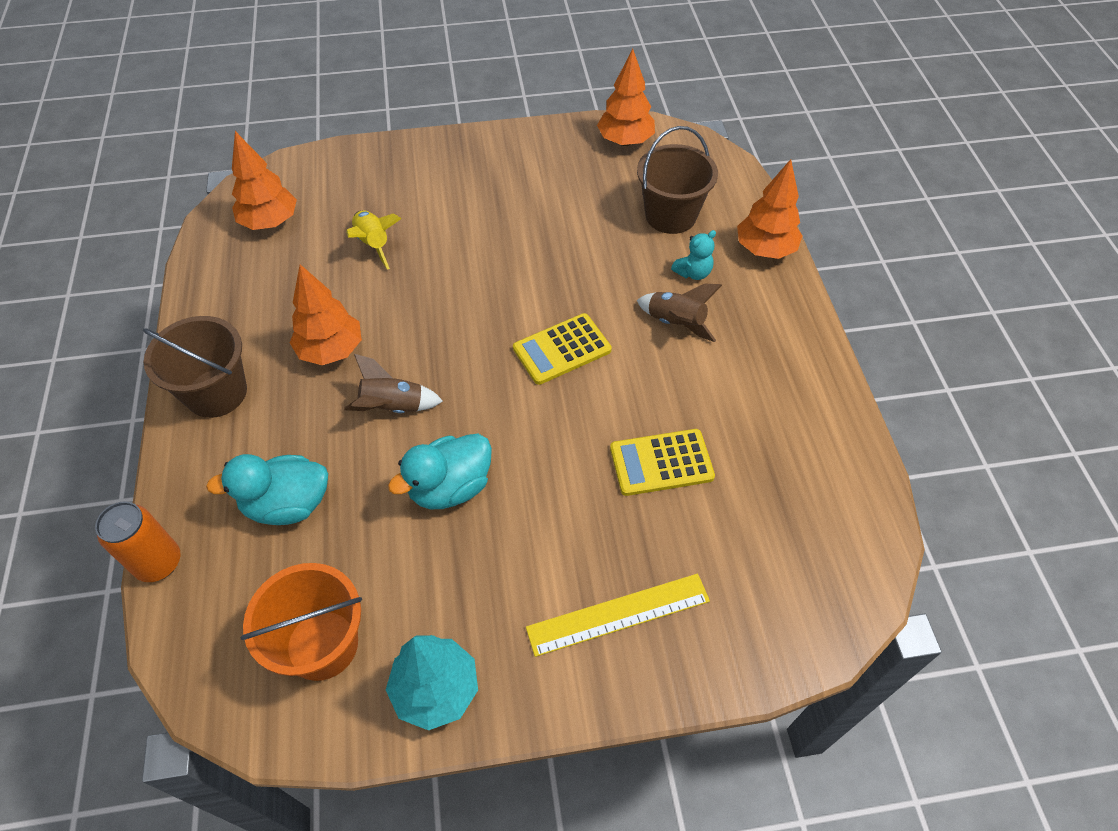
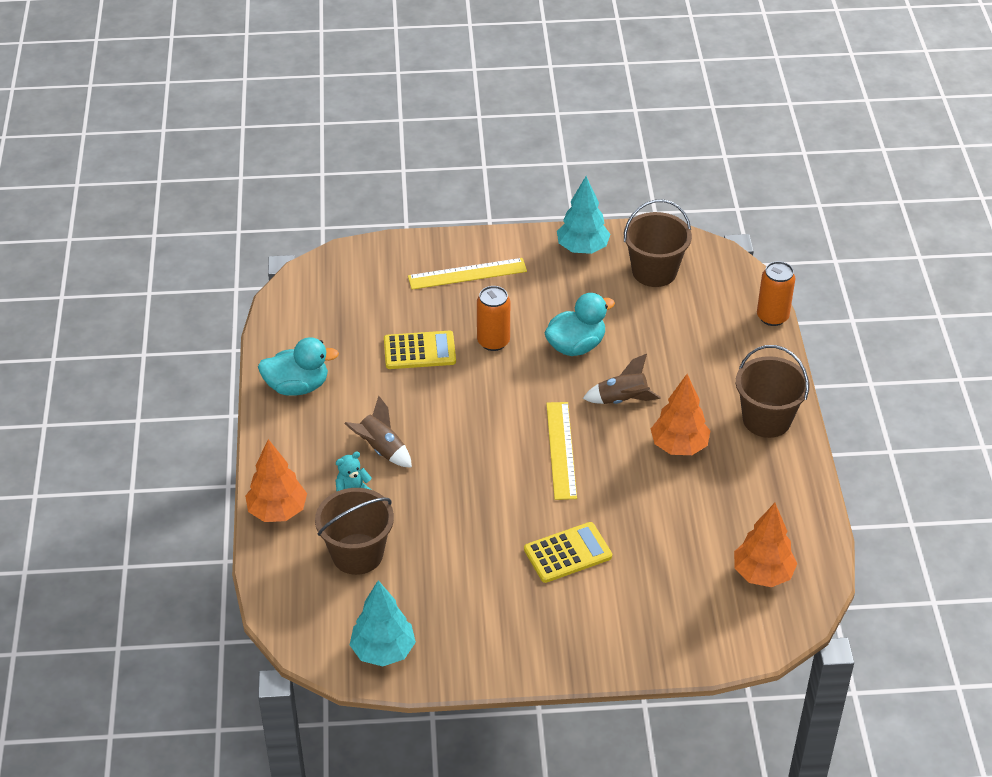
camera: 175 degrees left, 10 degrees down
(287, 504) = (692, 343): turquoise duck -> turquoise duck (297, 386)
(322, 645) = (654, 271): orange bucket -> brown bucket
(374, 244) = (654, 542): yellow rocket -> none
(470, 336) = (561, 450): none -> yellow ruler
(562, 349) = (483, 434): yellow calculator -> yellow calculator (567, 553)
(564, 486) = (493, 341): none -> orange can
(625, 141) = (383, 651): orange tree -> turquoise tree

